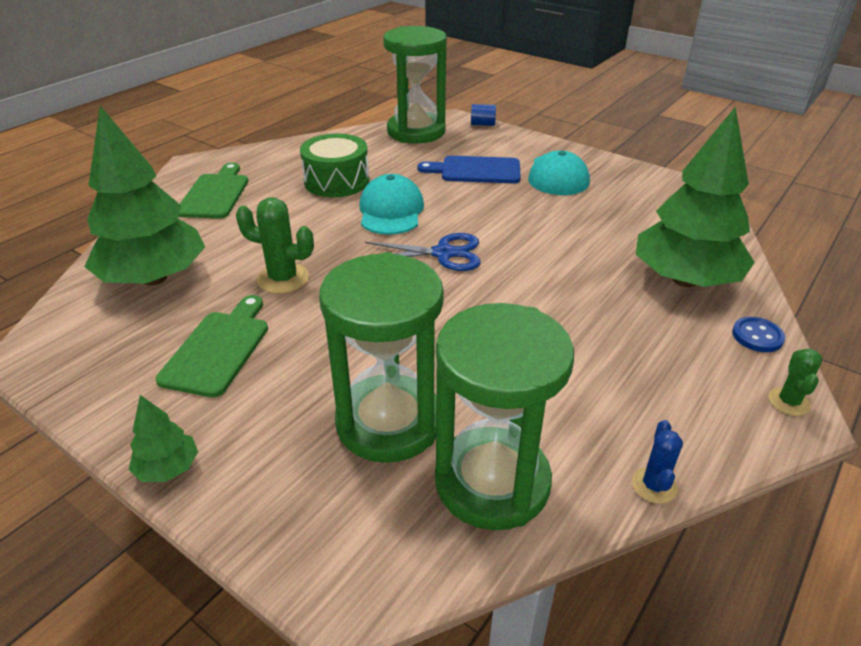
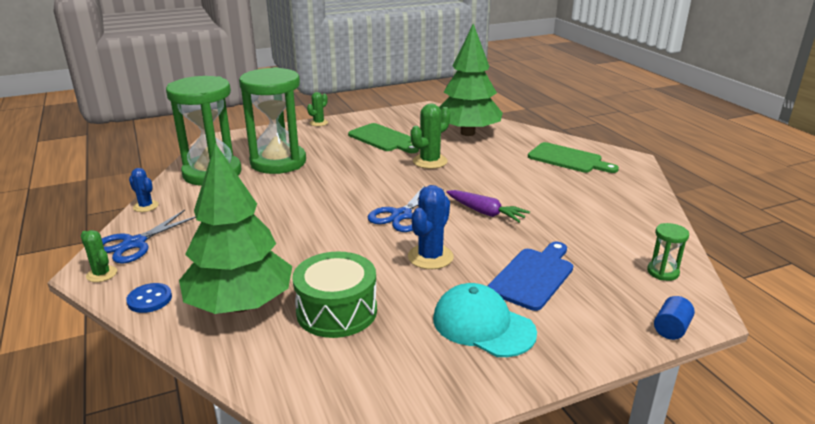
camera: 120 degrees right, 10 degrees down
(168, 468) = (318, 123): green tree -> green cactus
(336, 181) = (558, 203): green drum -> green drum (337, 311)
(391, 211) = (485, 213): turquoise cap -> purple carrot
(416, 132) = (662, 272): green hourglass -> green hourglass, size x0.40
(500, 216) = (430, 257): none -> blue cactus
(722, 421) = (134, 243): none -> blue scissors

